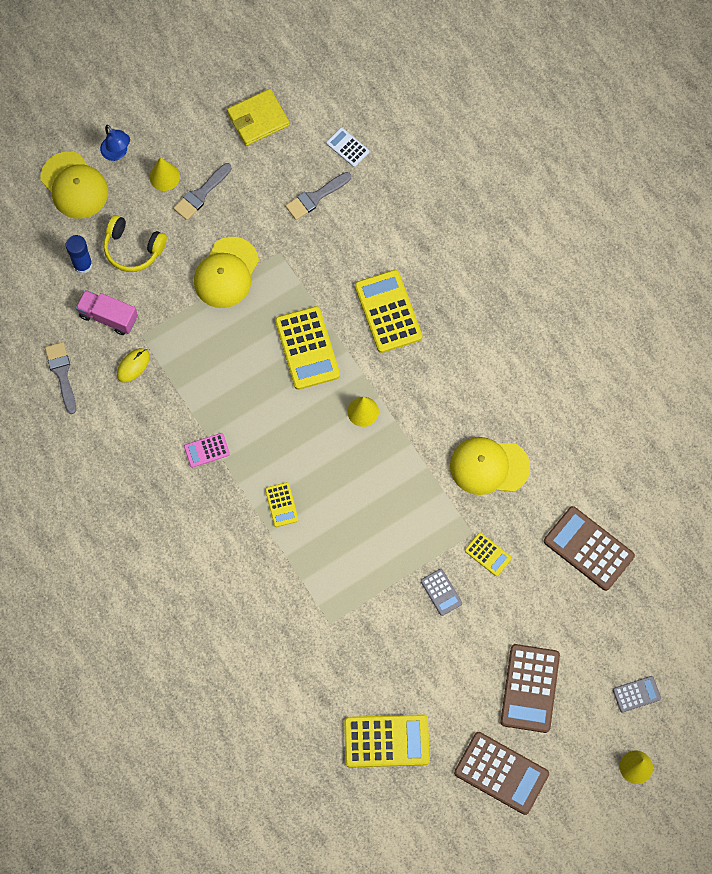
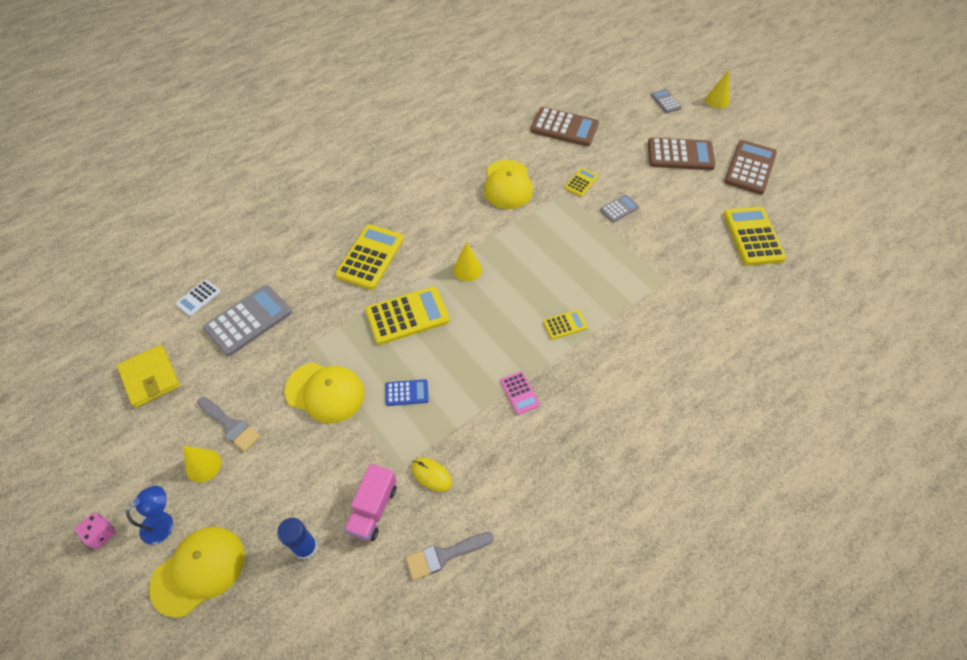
camera: 95 degrees left, 15 degrees down
(113, 108) = (101, 534): none -> pink dice
(133, 248) = (290, 490): yellow headphones -> none
(218, 346) = (407, 393): none -> blue calculator
(315, 197) = (248, 320): grey brush -> grey calculator
(388, 311) = (370, 257): yellow calculator -> yellow calculator turned 135 degrees clockwise
(588, 548) = (564, 127): brown calculator -> brown calculator turned 105 degrees counterclockwise

